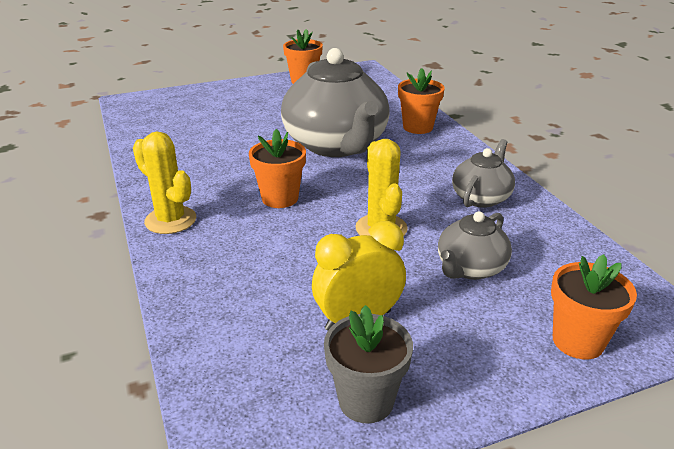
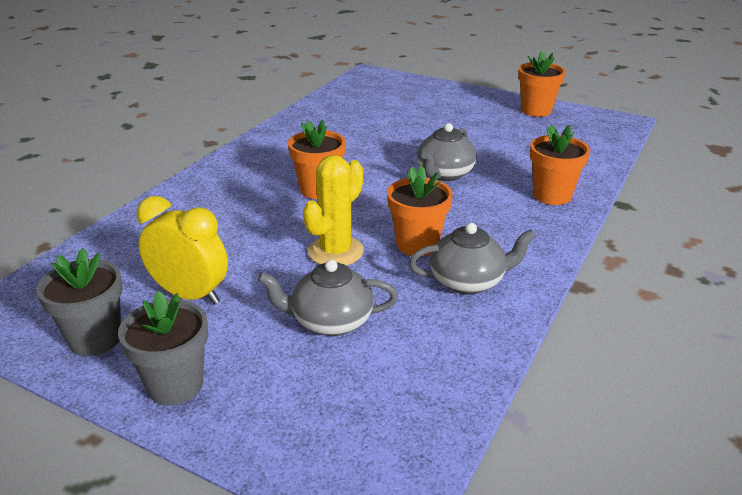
camera: 50 degrees right, 0 degrees up
(170, 220) = (231, 166): yellow cactus -> none
(336, 145) = (444, 174): grey teapot -> grey teapot, size x0.49
(481, 375) = (175, 385): none -> grey flower pot
(578, 341) = (280, 428): orange flower pot -> orange flower pot (417, 244)

